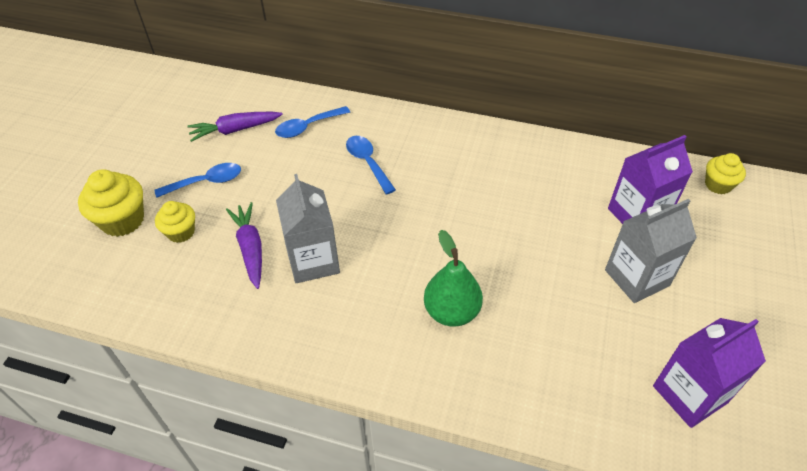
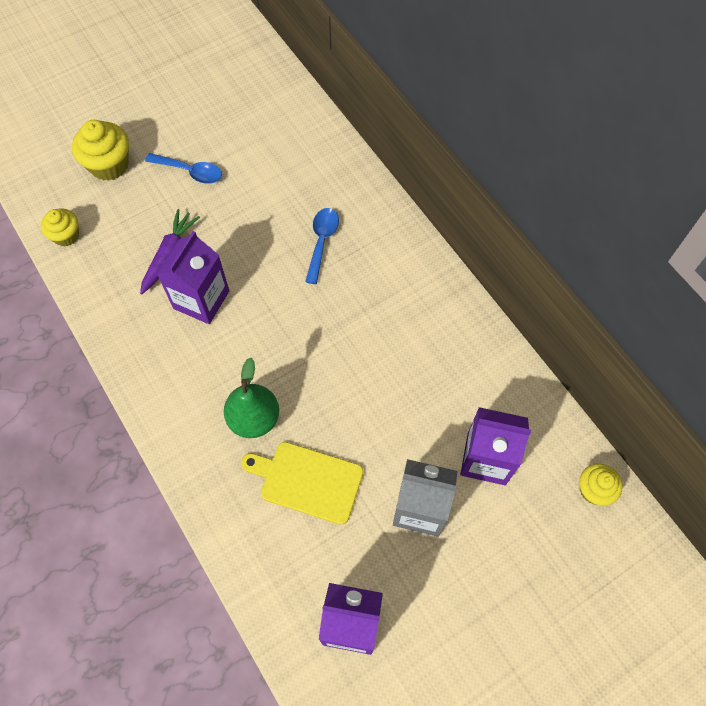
camera: 40 degrees right, 15 degrees up
(181, 232) = (137, 205): yellow cupcake -> yellow cupcake (66, 235)
(235, 130) = (252, 135): purple carrot -> none
(307, 127) = (309, 172): blue spoon -> none
(313, 261) = (201, 299): grey carton -> purple carton
(542, 323) = (307, 481): none -> yellow cutting board

